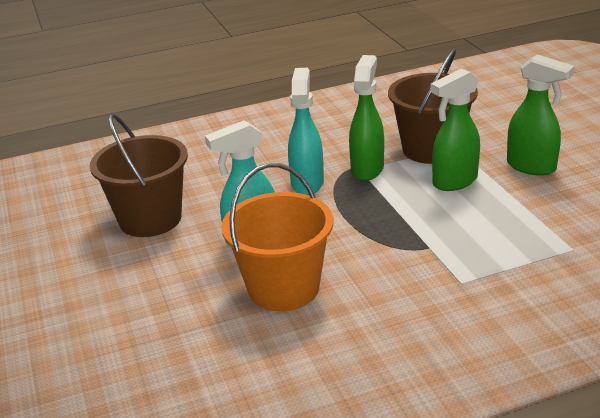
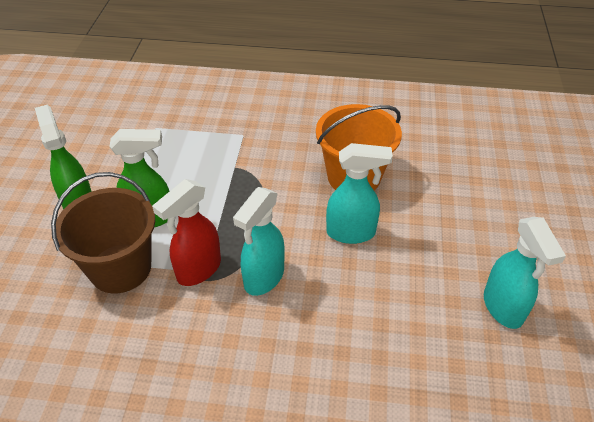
camera: 155 degrees left, 15 degrees up
(80, 236) = (503, 308): none -> turquoise spray bottle
(150, 219) = (430, 299): brown bucket -> none
(367, 169) = (198, 270): green spray bottle -> red spray bottle

